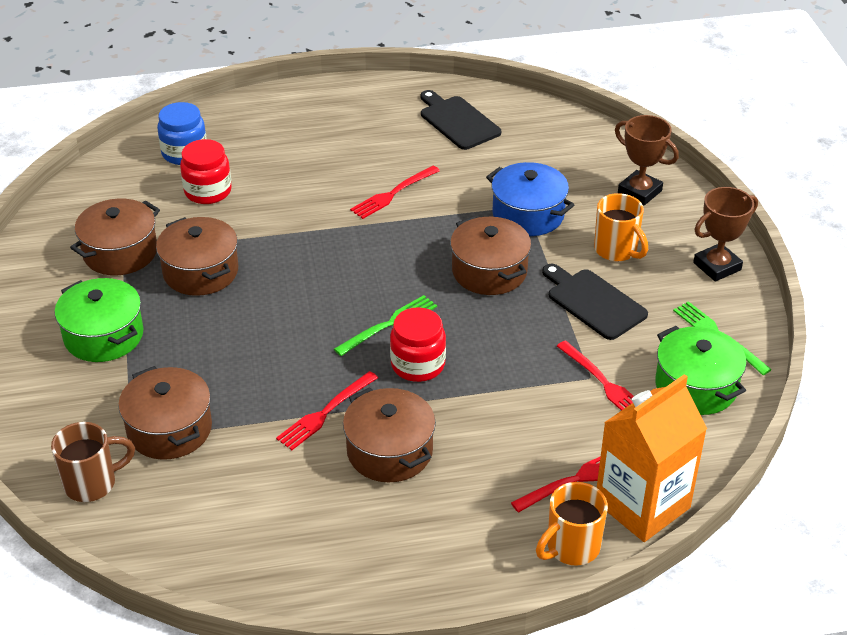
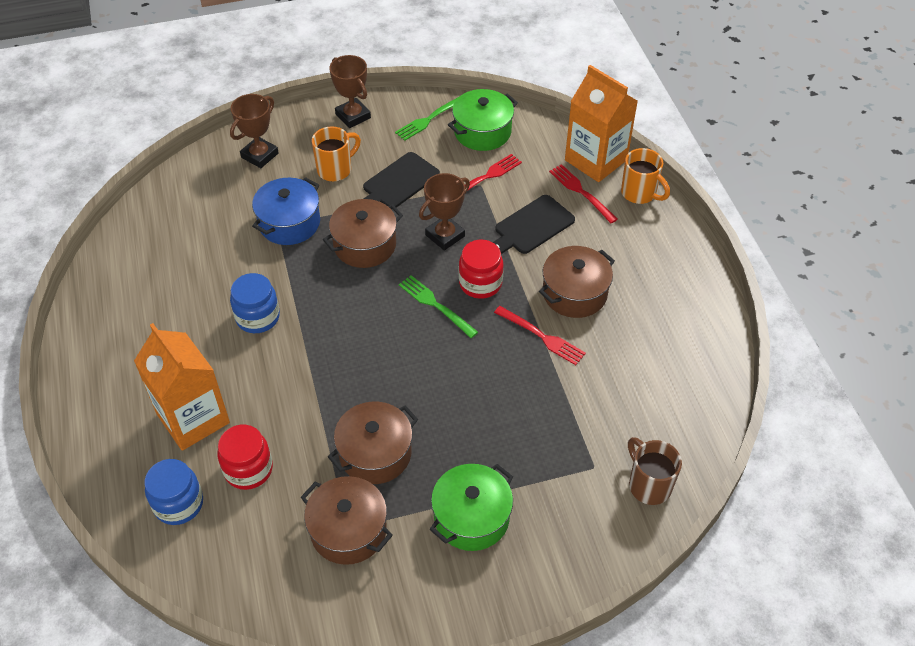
camera: 95 degrees left, 10 degrees up
(169, 429) = (578, 440): brown pot -> none
(275, 157) = (193, 418): none -> orange carton
(392, 194) = (258, 317): red fork -> blue jar
(458, 121) = (144, 277): black cutting board -> black cutting board (532, 226)
(499, 338) = (445, 236): none -> brown trophy

